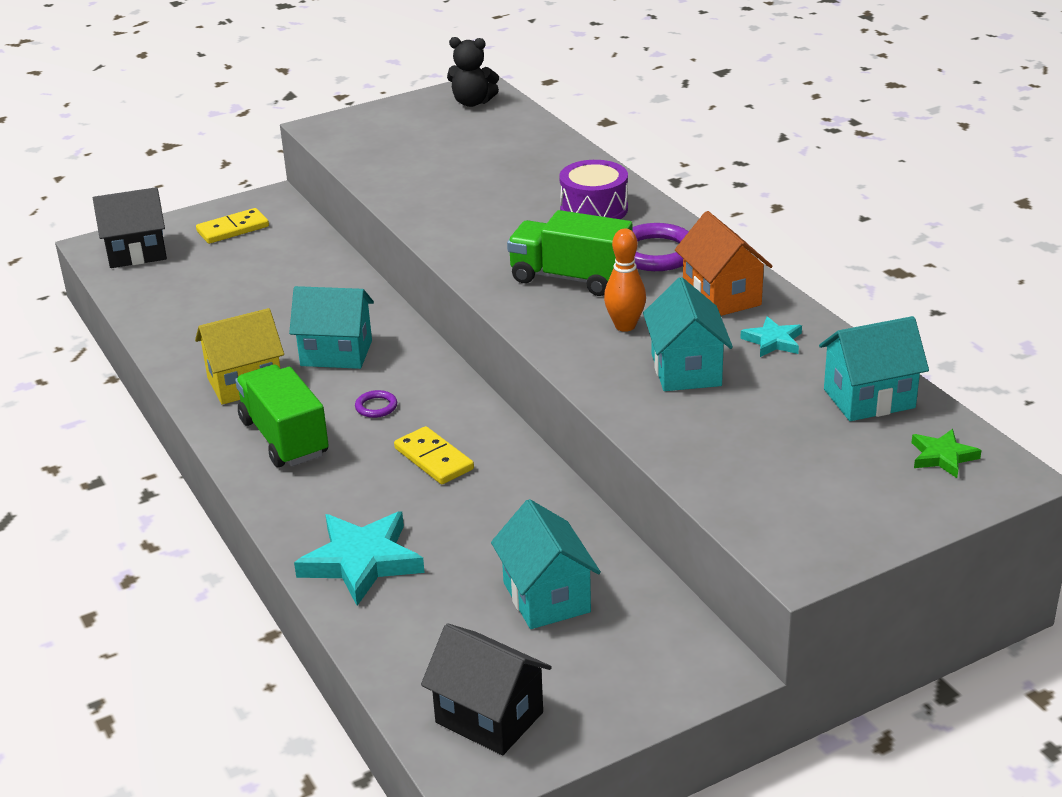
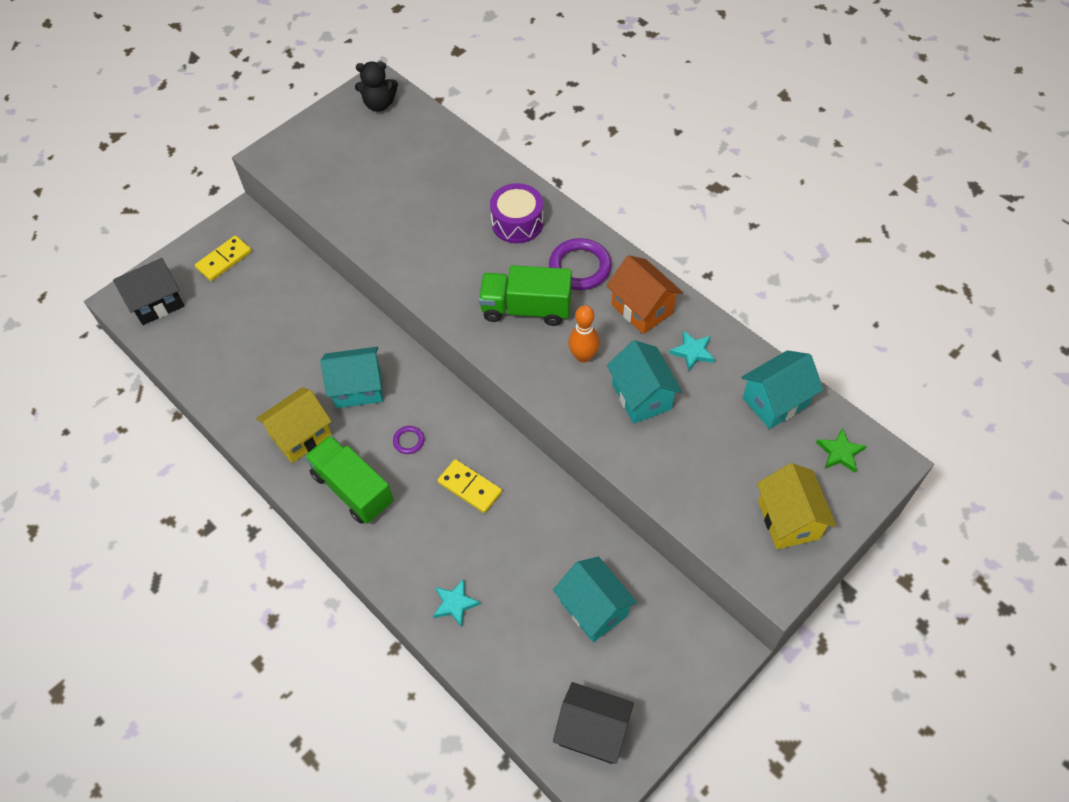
camera: 15 degrees left, 25 degrees up
(362, 561) = (455, 604): turquoise star -> turquoise star, size x0.53
(842, 507) = (788, 520): none -> yellow house

